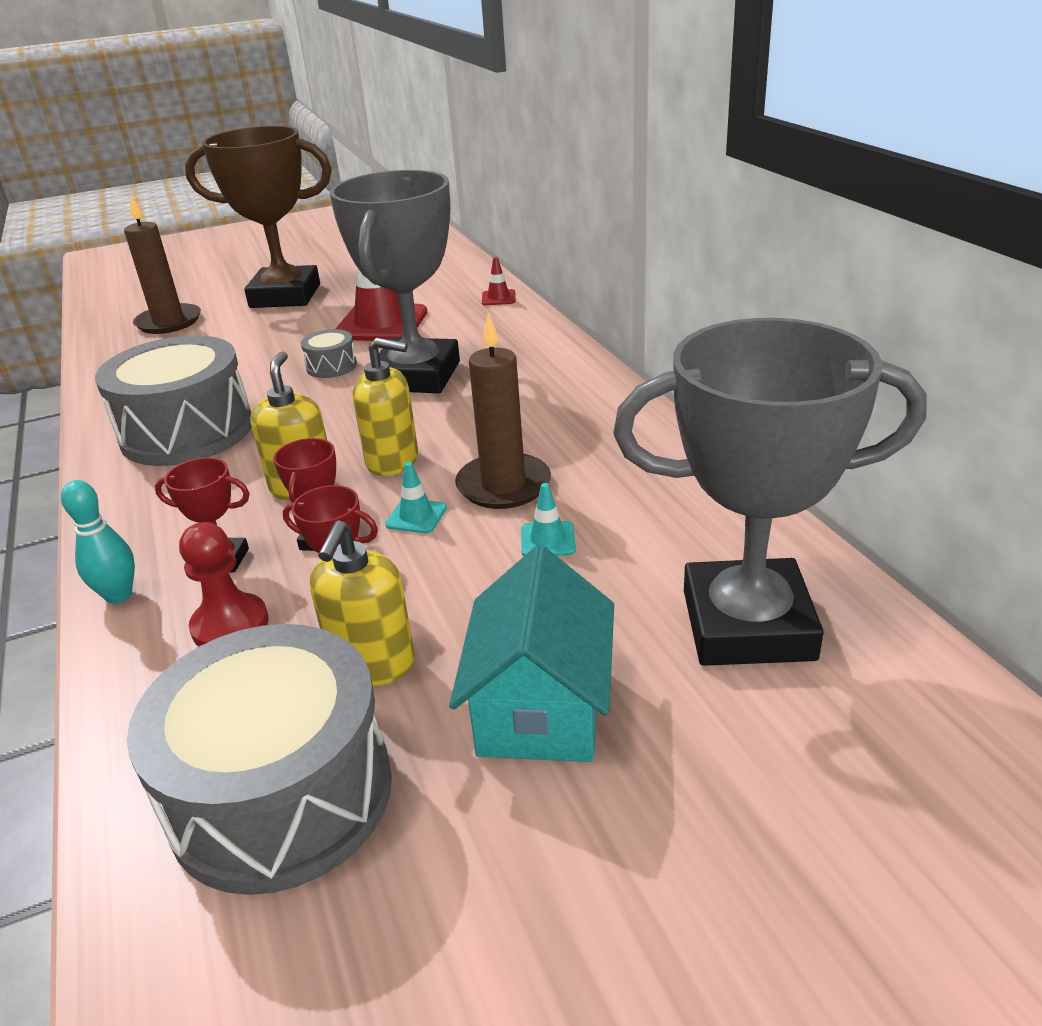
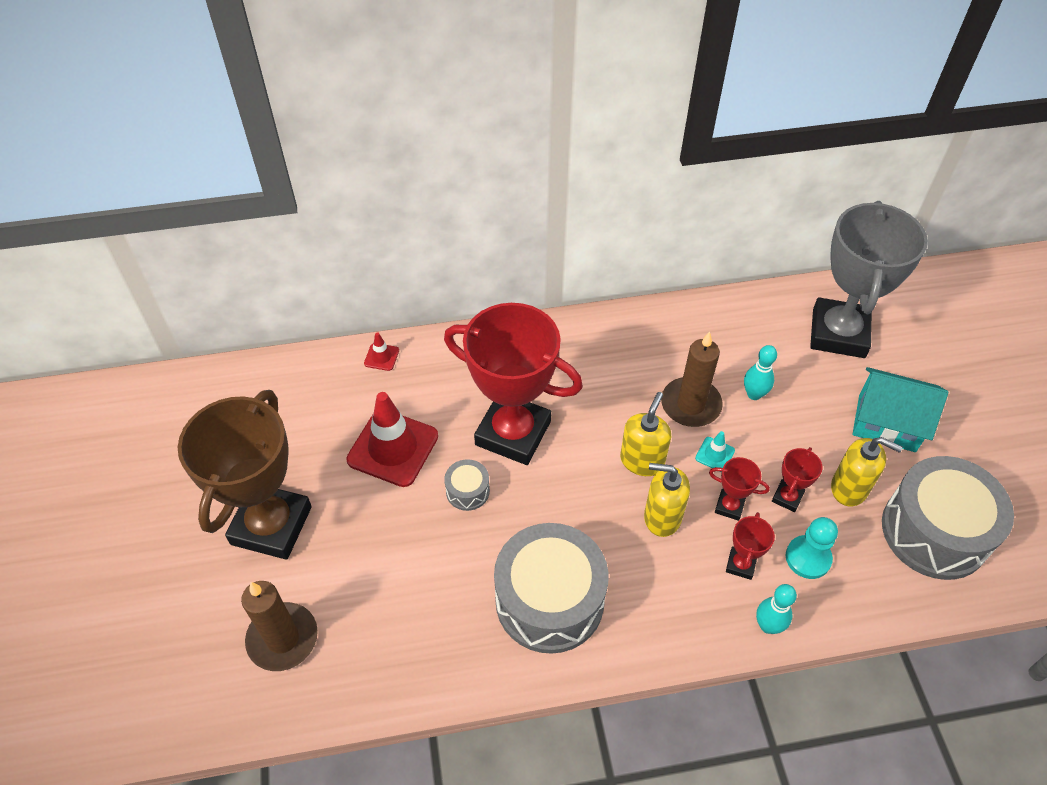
camera: 80 degrees left, 20 degrees up
(230, 625) = (808, 558): red pawn -> turquoise pawn
(416, 376) = (513, 433): grey trophy -> red trophy
(548, 540) = (754, 394): turquoise traffic cone -> turquoise bowling pin

